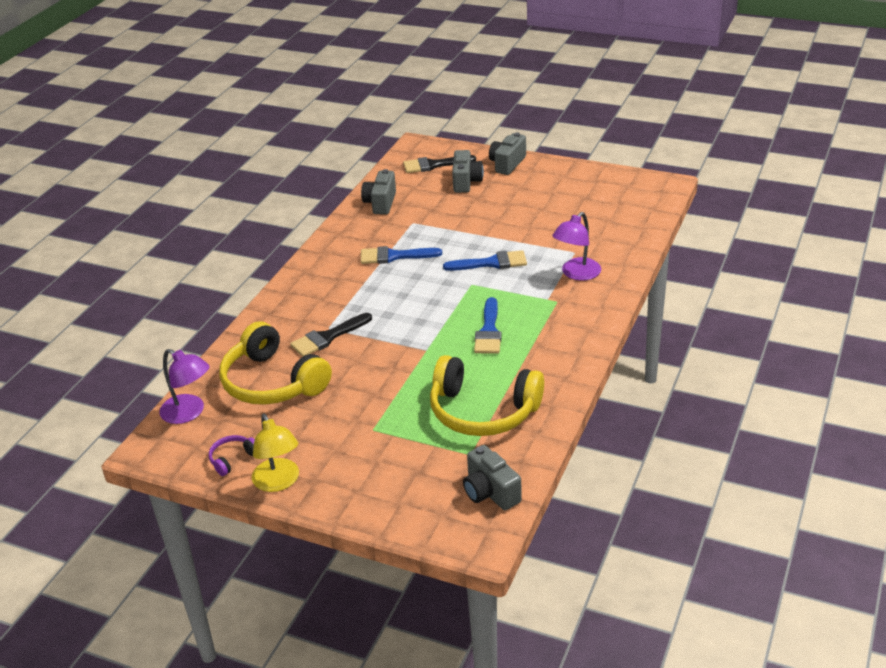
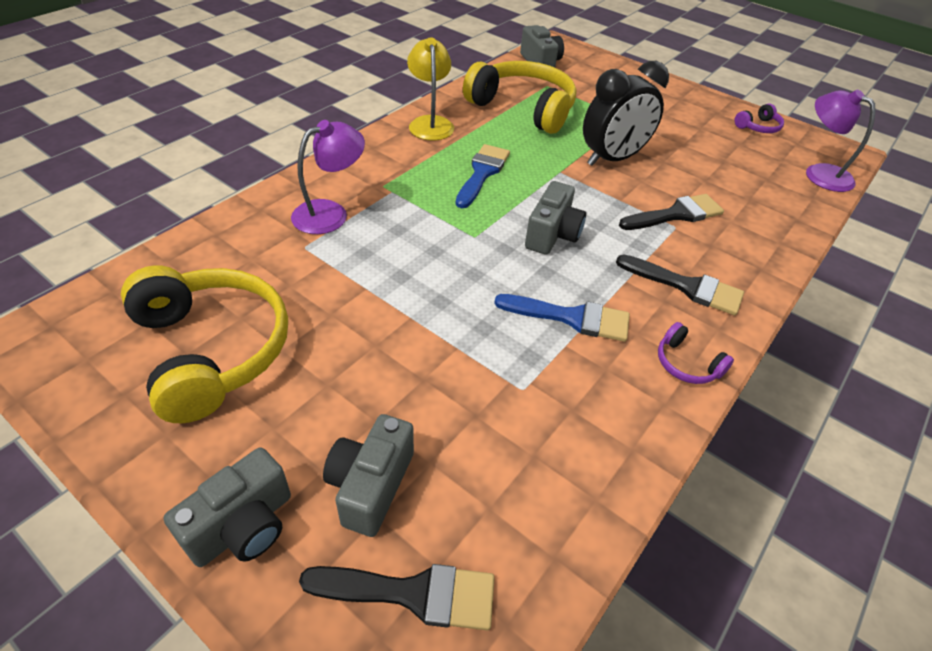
camera: 170 degrees left, 10 degrees up
(273, 382) = (735, 181): yellow headphones -> yellow headphones (211, 350)
(279, 482) = (711, 103): yellow lamp -> yellow lamp (430, 123)
(323, 289) = (687, 287): none -> black brush
(326, 251) = (687, 364): none -> purple headphones
(380, 203) = (574, 472): grey camera -> grey camera (552, 235)
(383, 375) = (612, 159): none -> black clock
(491, 263) = (430, 262): blue brush -> none

